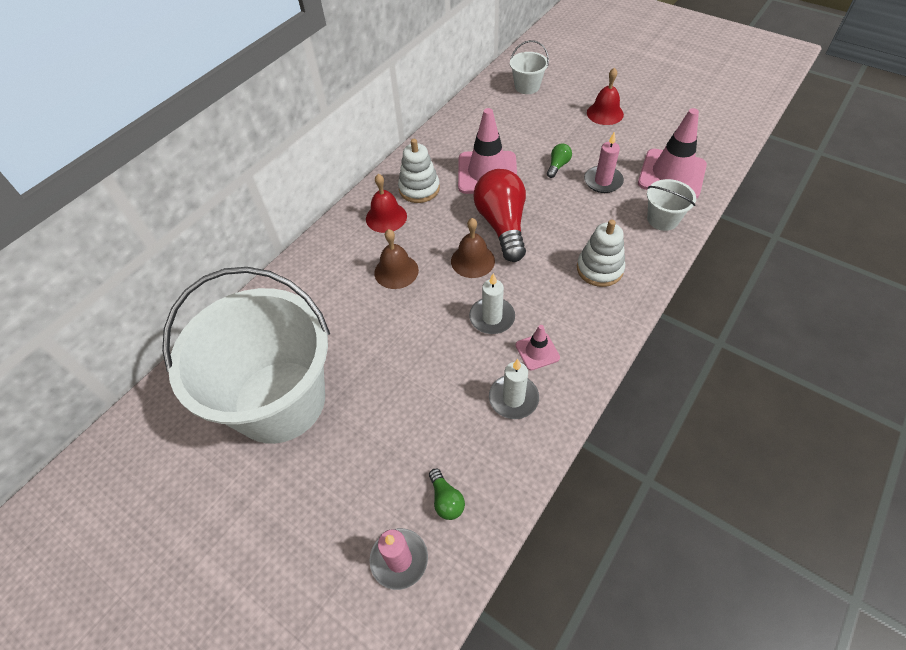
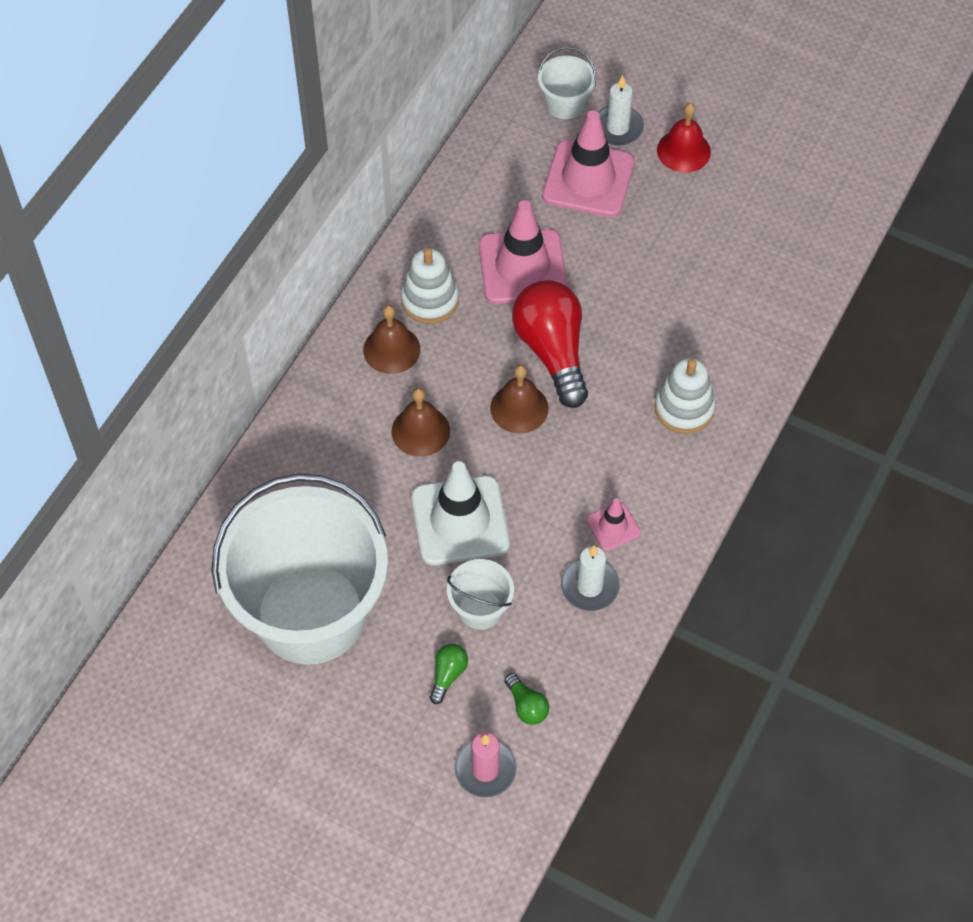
camera: 10 degrees left, 5 degrees up
(386, 217) = (391, 349): red bell -> brown bell
(414, 338) = (460, 521): none -> white traffic cone
(492, 317) = (553, 486): white candle -> white candle (617, 128)
(558, 166) = (620, 249): green light bulb -> green light bulb (448, 675)
(603, 181) = (684, 272): pink candle -> none
(662, 219) = (764, 328): white bucket -> white bucket (480, 609)
(671, 174) = (777, 255): pink traffic cone -> pink traffic cone (588, 179)

